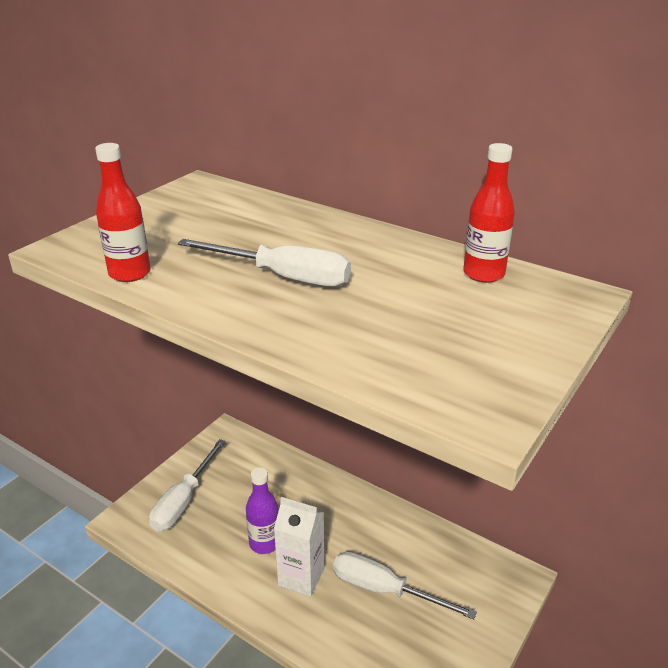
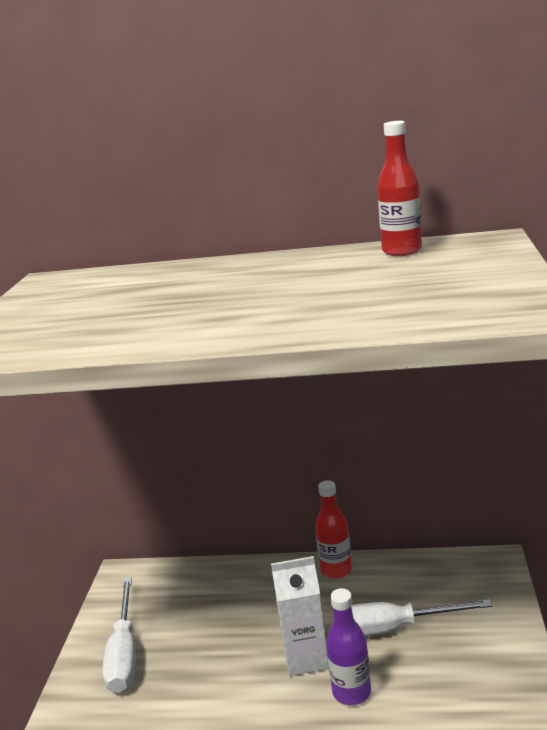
camera: 25 degrees left, 10 degrees down
(130, 273) = (72, 346): red bottle -> red bottle (336, 570)
(264, 543) = (244, 648): purple bottle -> purple bottle (351, 692)
(283, 277) = (233, 302): white screwdriver -> none

